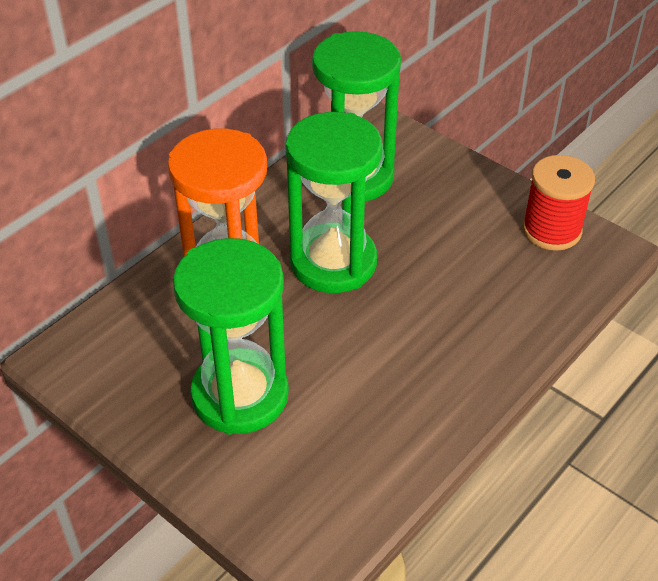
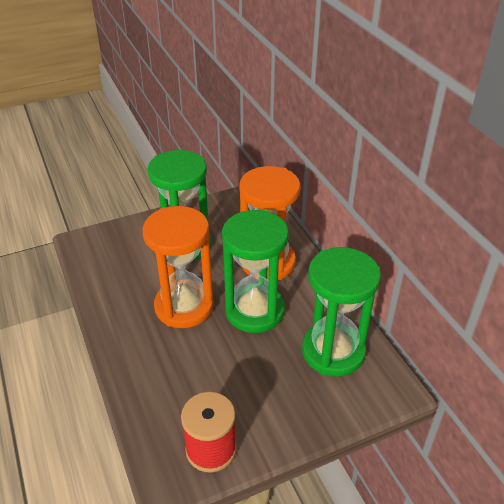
camera: 115 degrees right, 5 degrees down
(372, 337) = (184, 306): none -> orange hourglass

